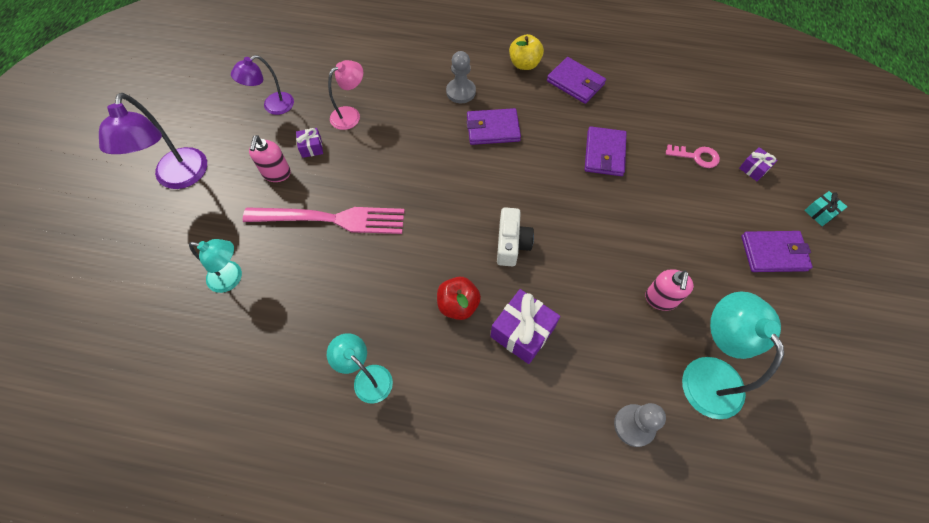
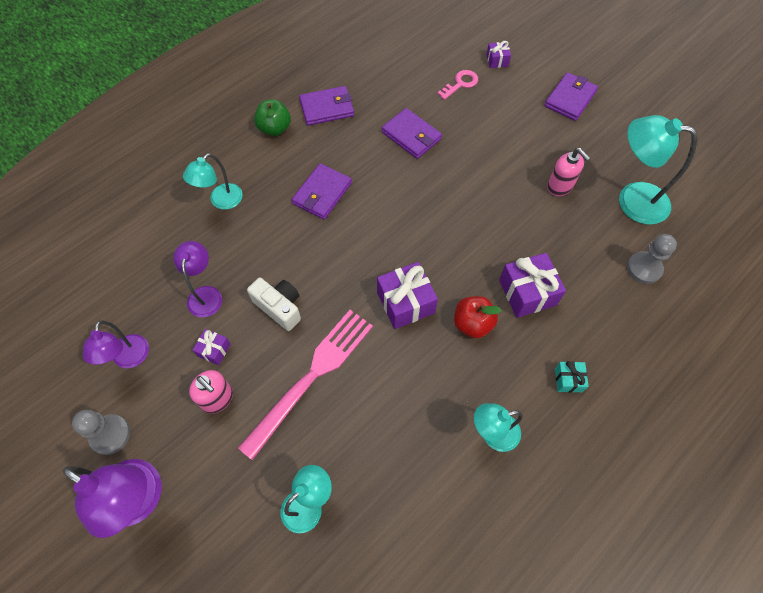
camera: 55 degrees left, 0 degrees up
(351, 115) = (205, 294): pink lamp -> purple lamp
(432, 74) = (221, 201): none -> turquoise lamp
(440, 244) = (405, 302): none -> purple gift
(461, 92) = (261, 192): grey pawn -> grey pawn (110, 435)
(511, 244) = (444, 251): white camera -> white camera (279, 307)
(524, 64) = (275, 128): yellow apple -> green apple
(820, 213) = (558, 53): turquoise gift -> turquoise gift (568, 380)

